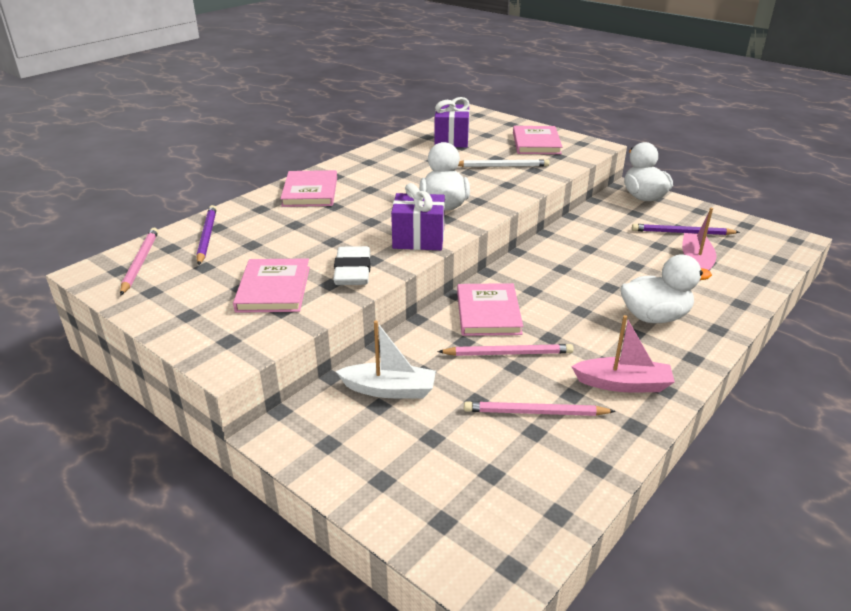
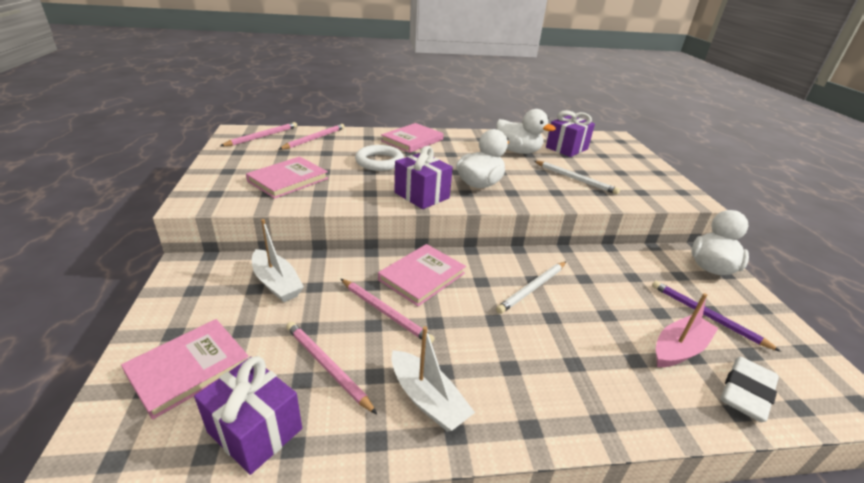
camera: 40 degrees right, 0 degrees up
(207, 236) = (314, 139): purple pencil -> pink pencil
(323, 228) = (379, 162): none -> white ring
(352, 271) = (345, 193): white eraser -> white eraser (745, 392)
(536, 143) = (636, 176): pink book -> pink book (188, 368)
(562, 478) = (255, 430): none -> purple gift
(570, 275) = (532, 288): none -> white pencil
(623, 384) = (427, 399): pink boat -> white boat
(654, 317) = (552, 367): white duck -> white duck (518, 151)

